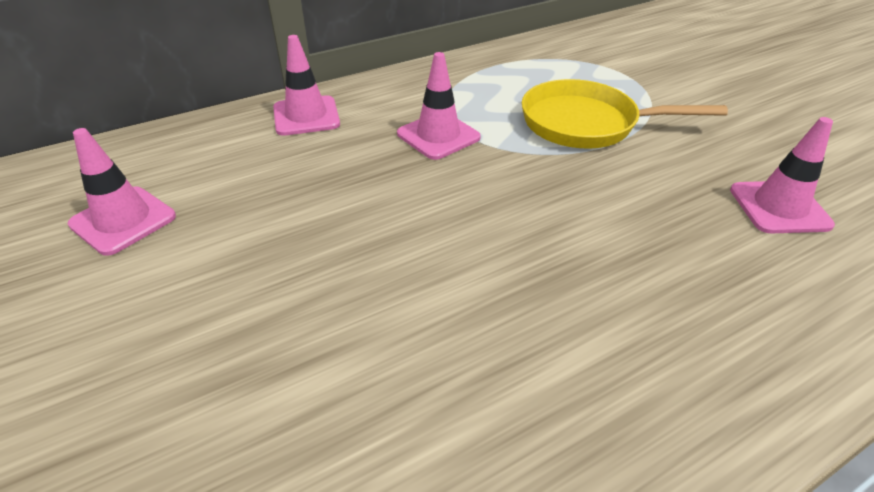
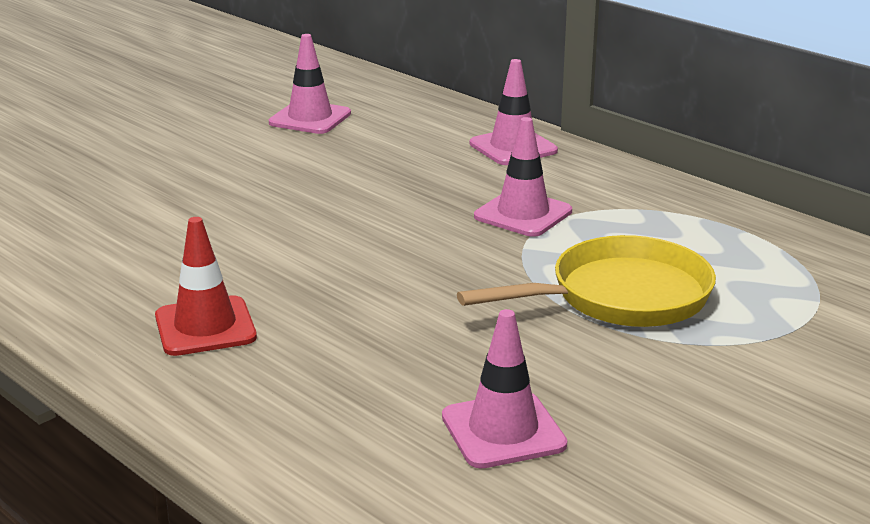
camera: 75 degrees right, 15 degrees down
(586, 124) = (621, 297): yellow pan -> yellow pan turned 75 degrees clockwise
(619, 368) = (205, 327): none -> red traffic cone

